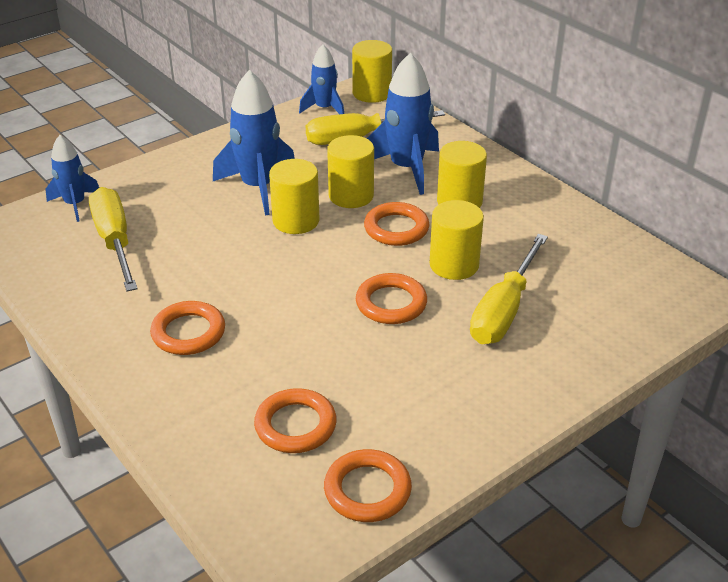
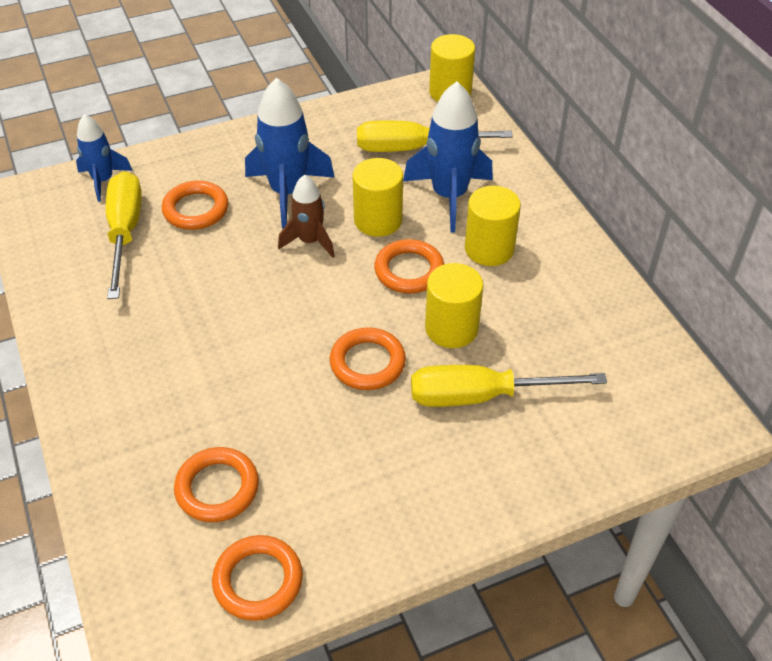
camera: 15 degrees right, 10 degrees up
(188, 332) = (155, 355): orange ring -> orange ring (196, 209)
(296, 221) = (310, 241): yellow cylinder -> brown rocket
(324, 109) = (393, 104): blue rocket -> none
(504, 310) = (482, 396): yellow screwdriver -> yellow screwdriver turned 45 degrees clockwise

